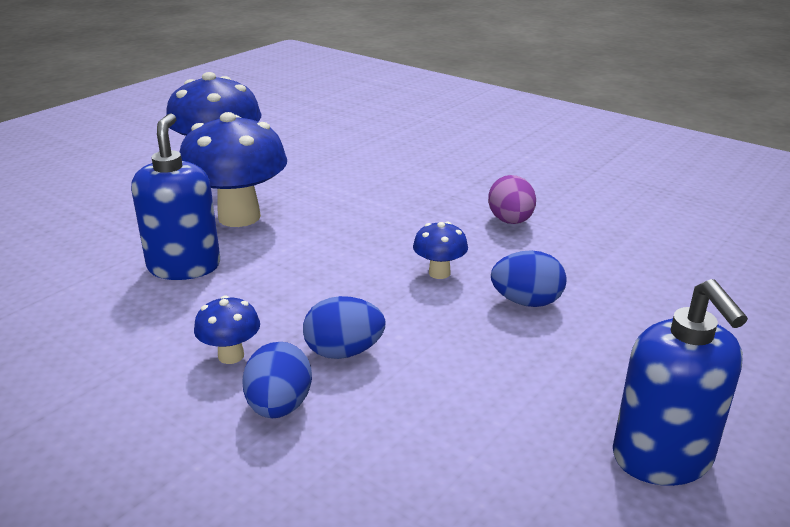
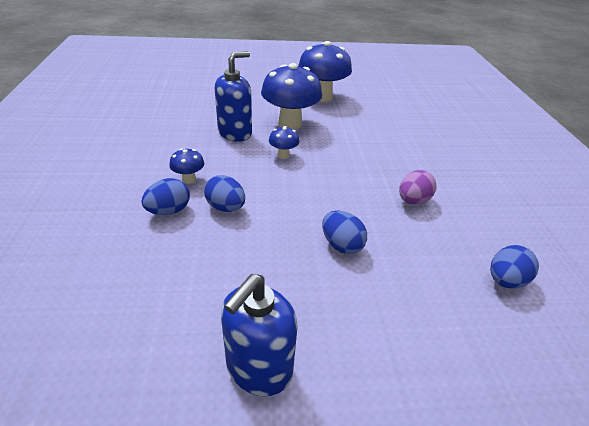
camera: 45 degrees right, 10 degrees up
(439, 273) = (326, 202): blue mushroom -> blue mushroom (283, 155)
(681, 240) = (505, 280): none -> blue egg

